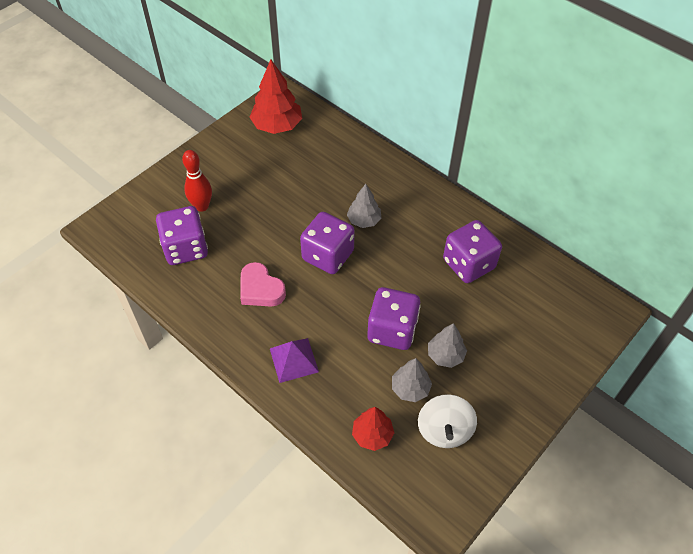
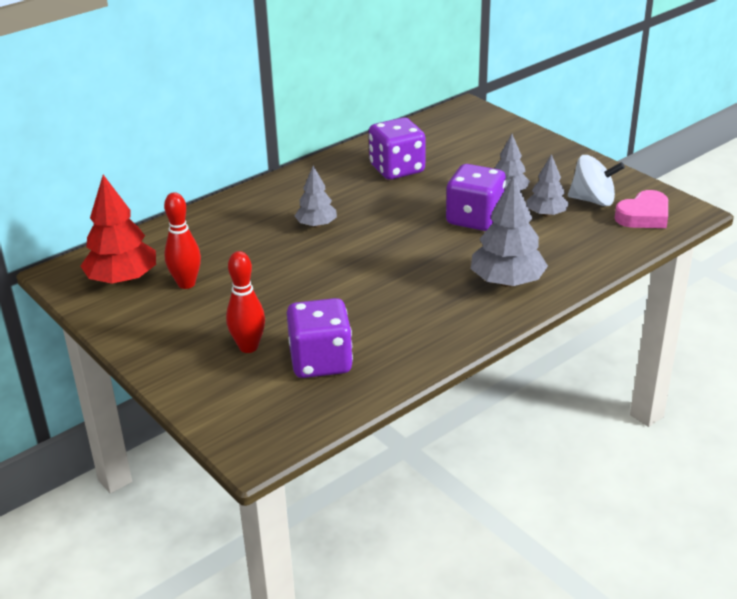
camera: 80 degrees left, 20 degrees down
(260, 289) = (403, 302): pink heart -> pink heart (644, 216)
(275, 159) = (186, 284): none -> red bowling pin
(294, 360) = (507, 282): purple pyramid -> grey tree
(328, 255) = (363, 252): purple dice -> none
(372, 435) = (599, 239): red tree -> none

